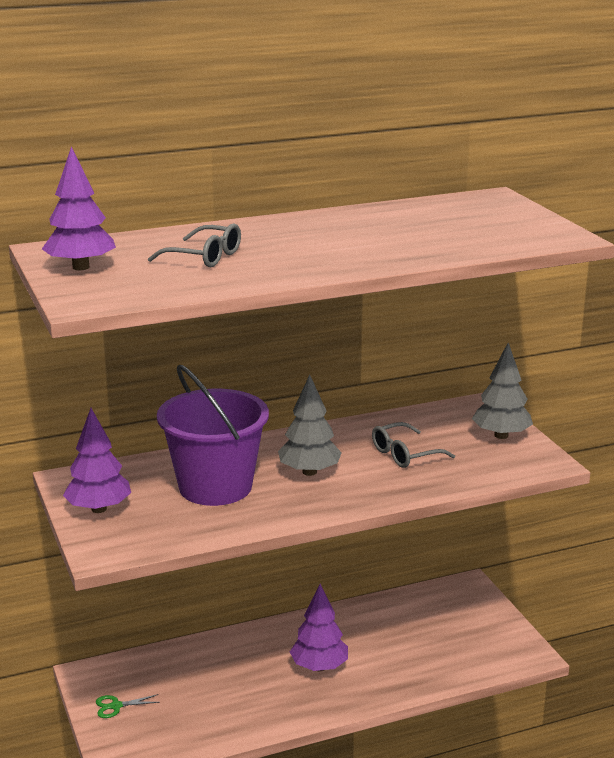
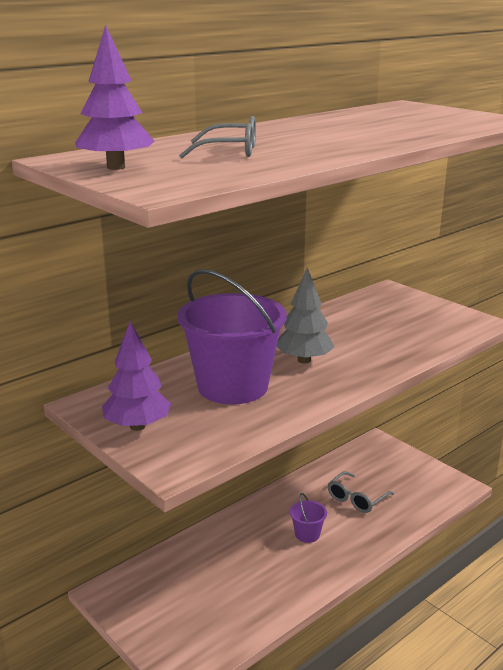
camera: 20 degrees left, 0 degrees up
(116, 706) = (150, 616): green scissors -> none
(319, 667) = (307, 534): purple tree -> purple bucket
(405, 454) = (368, 334): grey glasses -> grey glasses (356, 499)
(501, 435) = (427, 308): grey tree -> none

